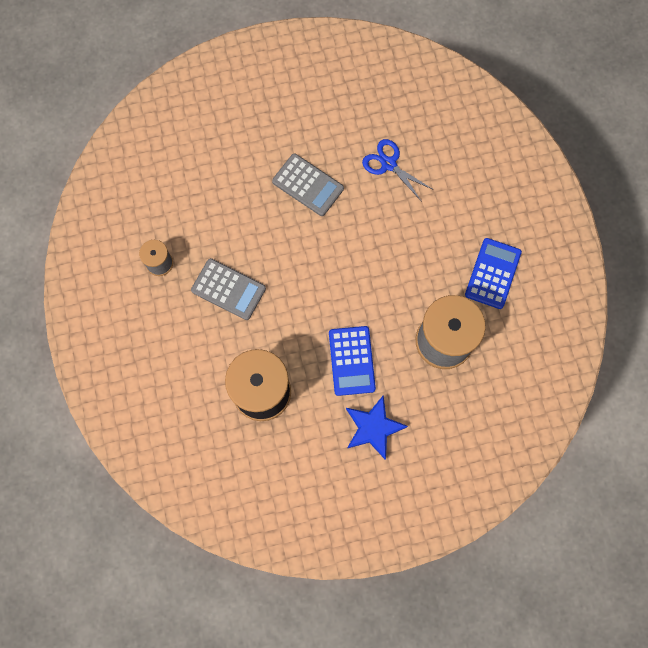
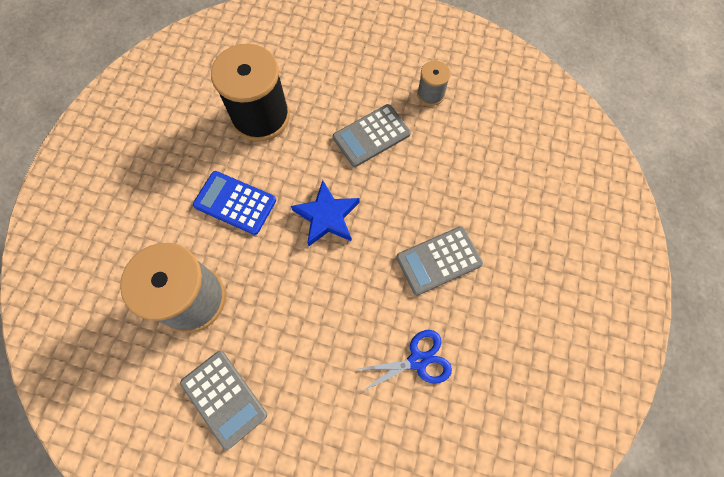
camera: 120 degrees right, 5 degrees down
(373, 428) = (163, 187): blue star -> blue star (327, 216)
(493, 273) = (224, 398): blue calculator -> grey calculator

